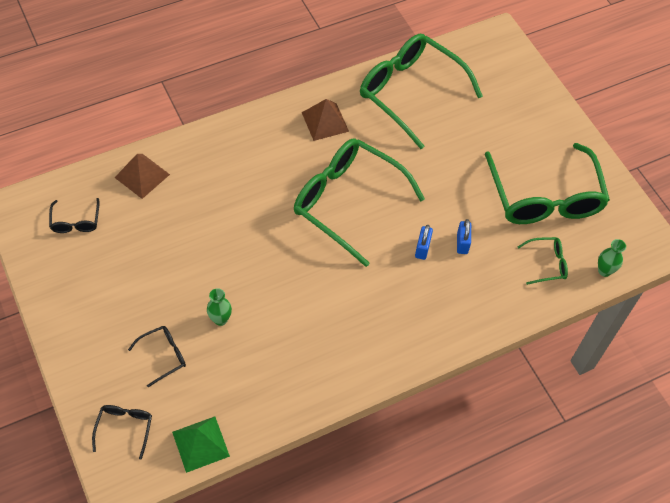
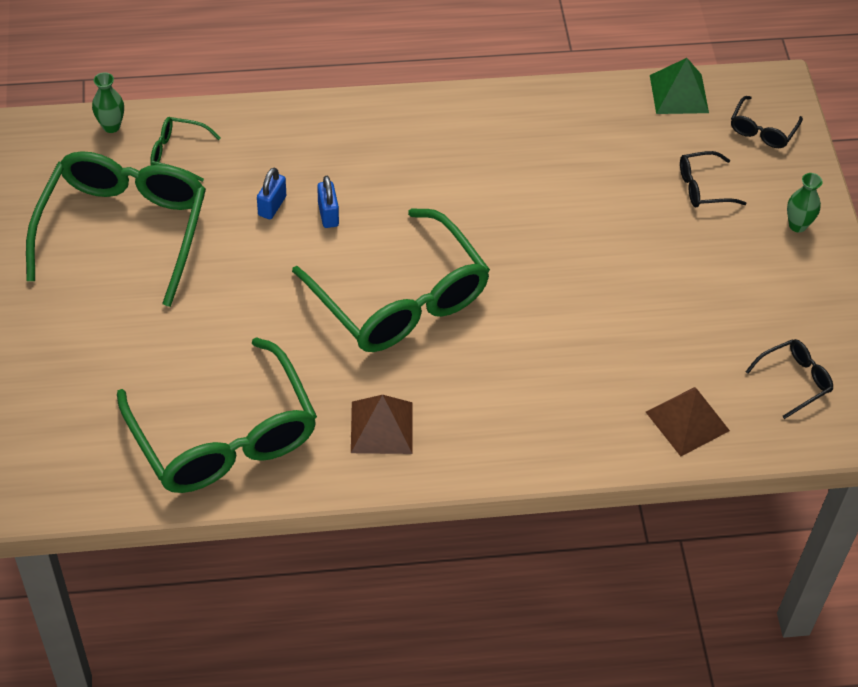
camera: 160 degrees left, 5 degrees down
(76, 222) = (795, 380): black glasses -> black glasses turned 45 degrees clockwise
(220, 319) = (622, 206): green vase -> green vase (797, 225)
(422, 248) = (328, 214): blue padlock -> blue padlock turned 45 degrees counterclockwise

